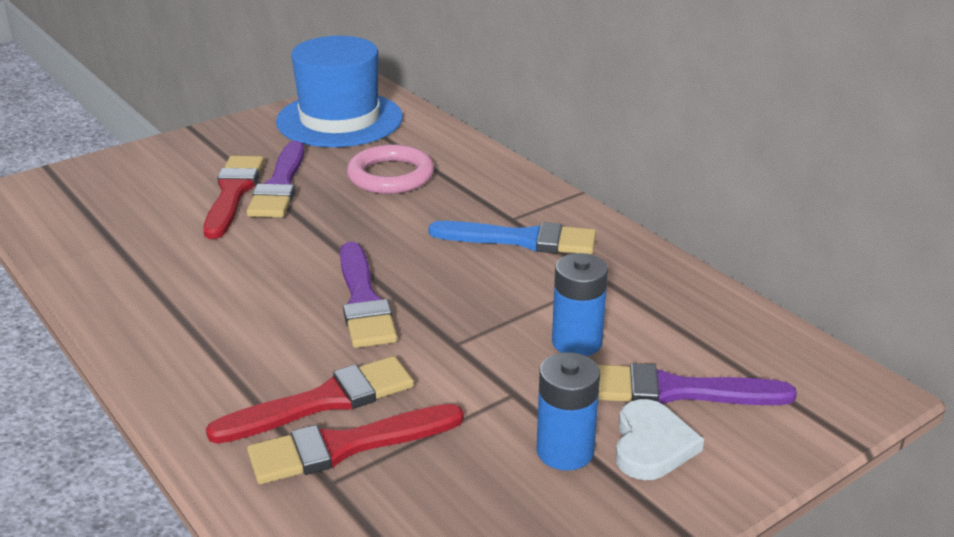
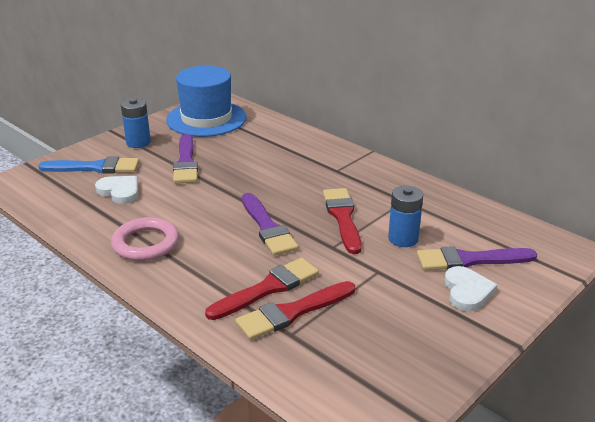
camera: 10 degrees left, 0 degrees up
(162, 222) = (119, 191): none -> white heart
(233, 193) = (158, 170): red brush -> red brush (343, 217)
(390, 176) = (253, 151): pink ring -> pink ring (146, 243)
(521, 240) = (348, 182): blue brush -> blue brush (95, 168)
(565, 451) = (420, 300): blue battery -> blue battery (138, 142)

